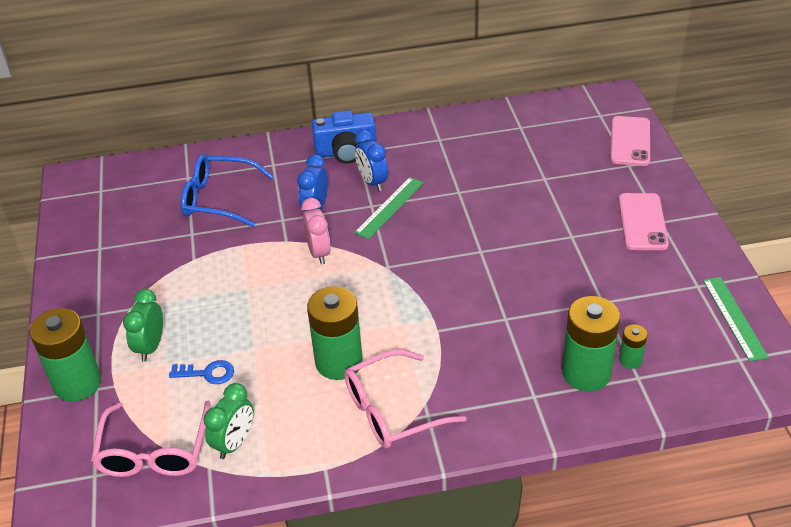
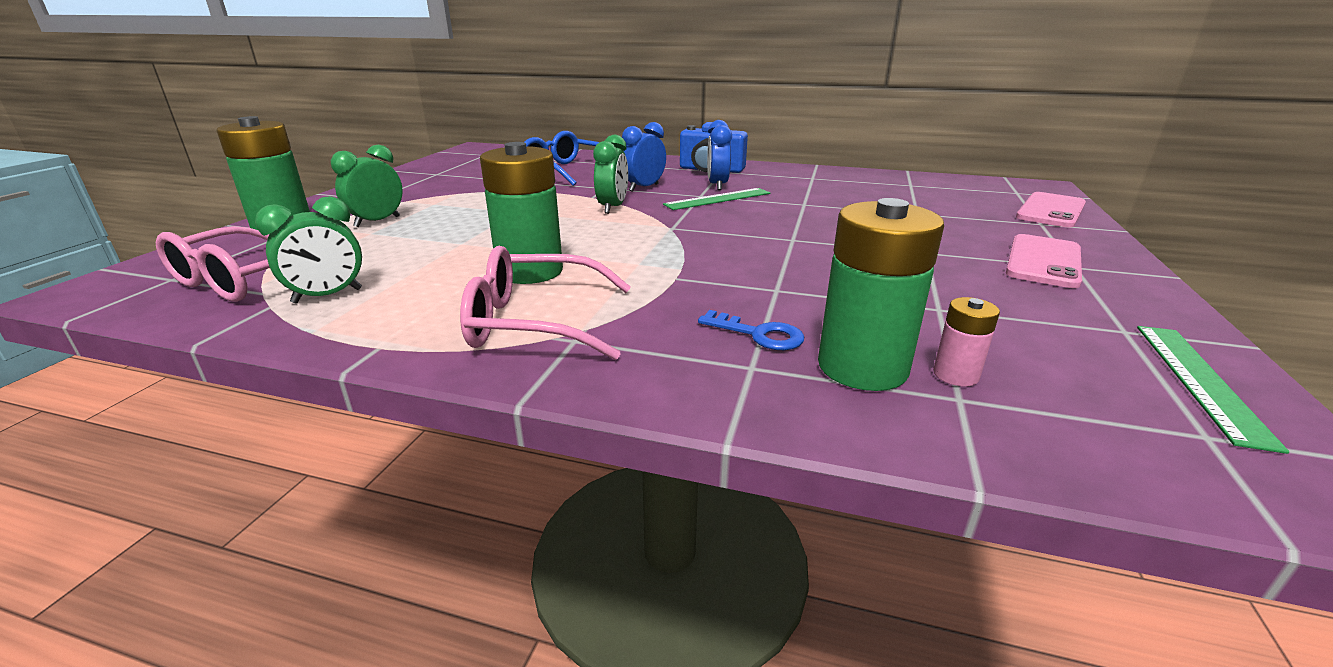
camera: 25 degrees right, 15 degrees down
(207, 373) = (393, 246): blue key -> blue key (758, 334)
(319, 253) = (612, 208): pink clock -> green clock
(630, 360) = (955, 375): green battery -> pink battery

